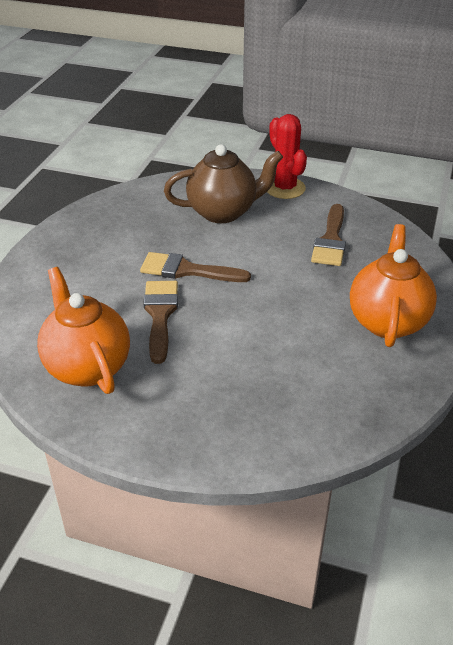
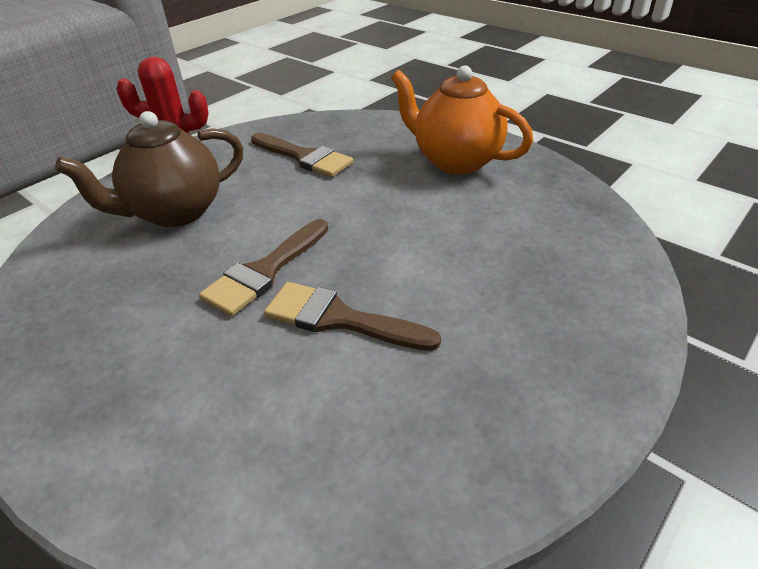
camera: 65 degrees left, 0 degrees up
(87, 367) = (409, 430): orange teapot -> none
(223, 212) = (175, 213): brown teapot -> brown teapot turned 135 degrees counterclockwise

